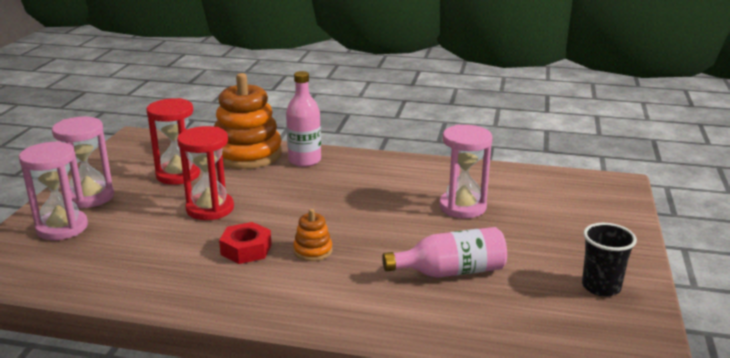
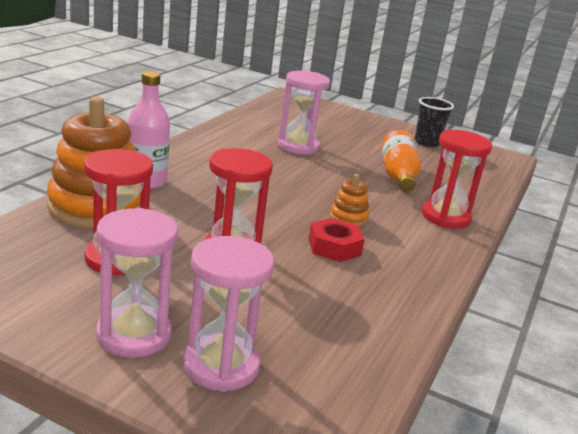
camera: 80 degrees left, 0 degrees up
(364, 309) = (445, 217): none -> red hourglass
(451, 271) = (398, 176): pink bottle -> orange bottle

